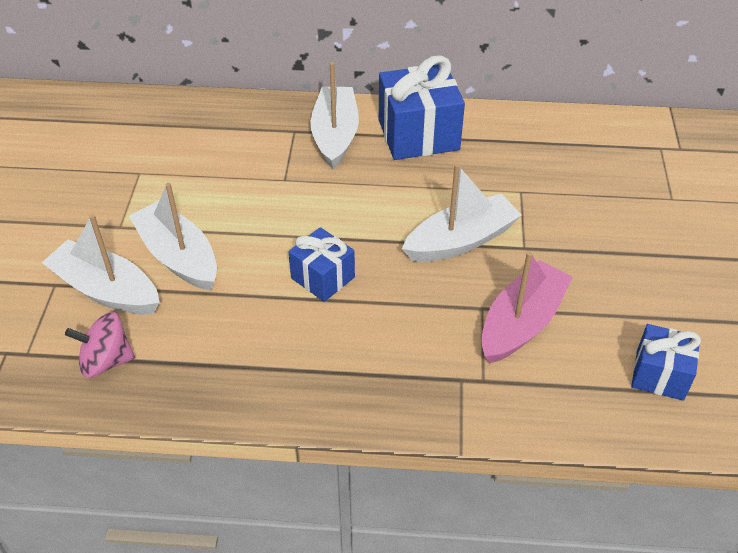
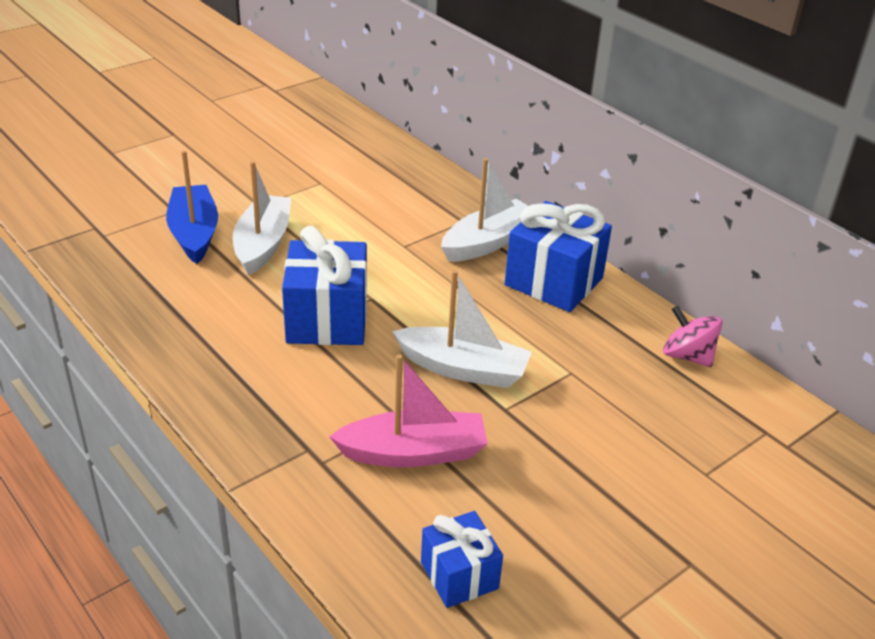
camera: 45 degrees right, 10 degrees down
(106, 290) = (194, 233): white boat -> blue boat
(106, 361) = (132, 269): pink spinning top -> pink spinning top (687, 356)
(322, 278) = (327, 319): blue gift -> blue gift, size x1.69

